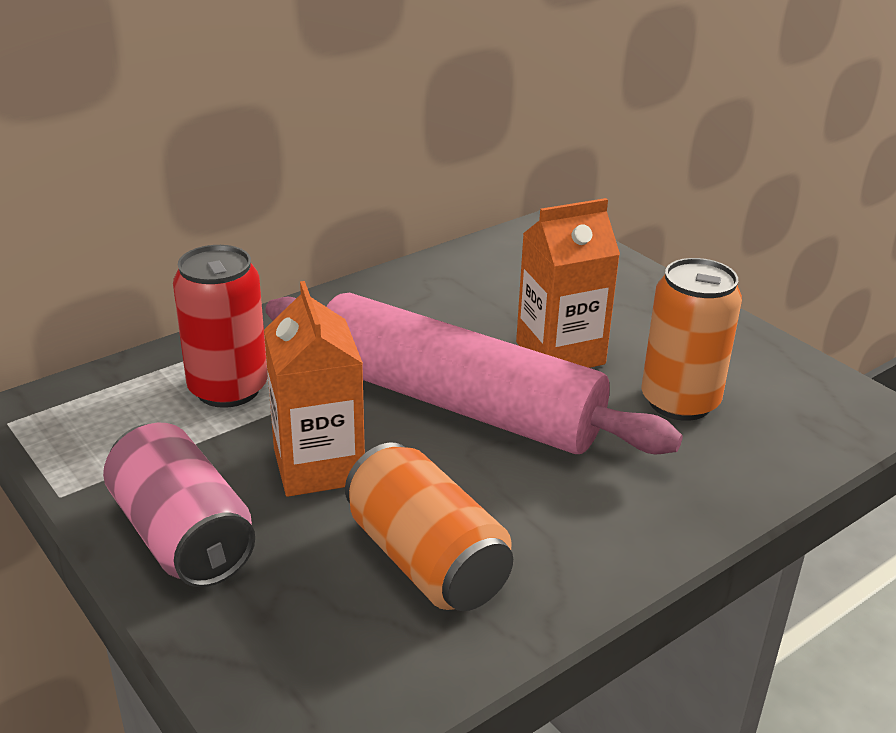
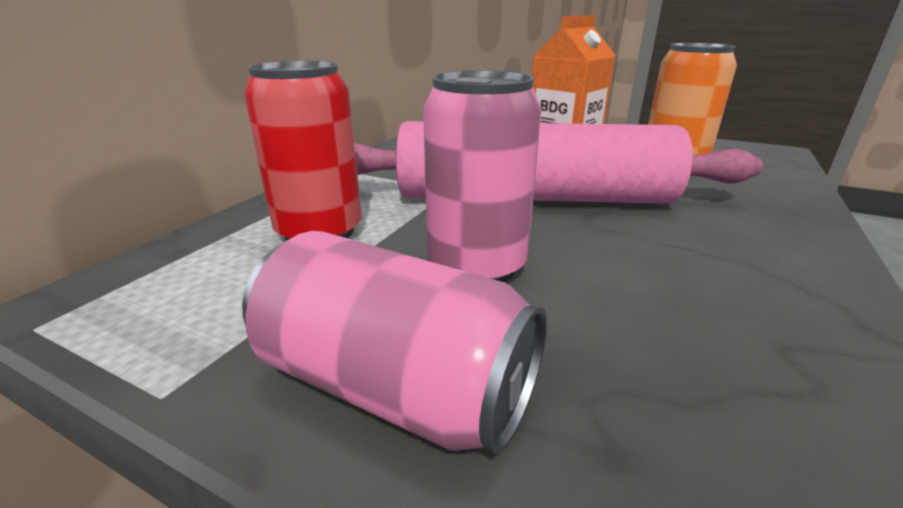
camera: 25 degrees left, 5 degrees down
(318, 466) = (476, 266): orange carton -> pink can
(426, 560) = (687, 313): orange can -> none

